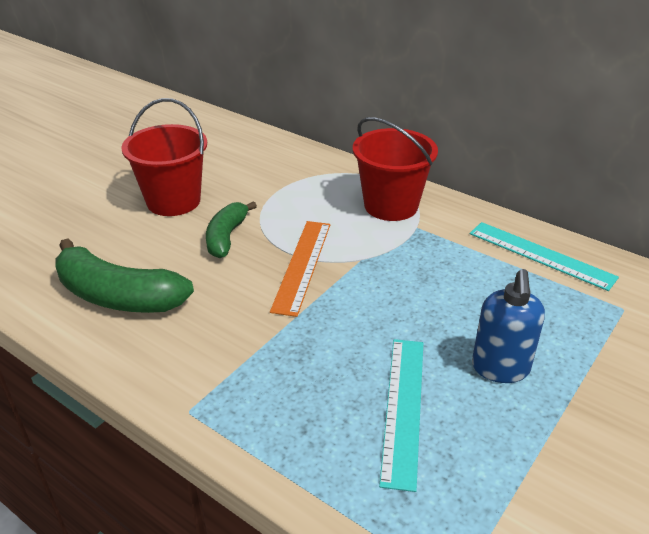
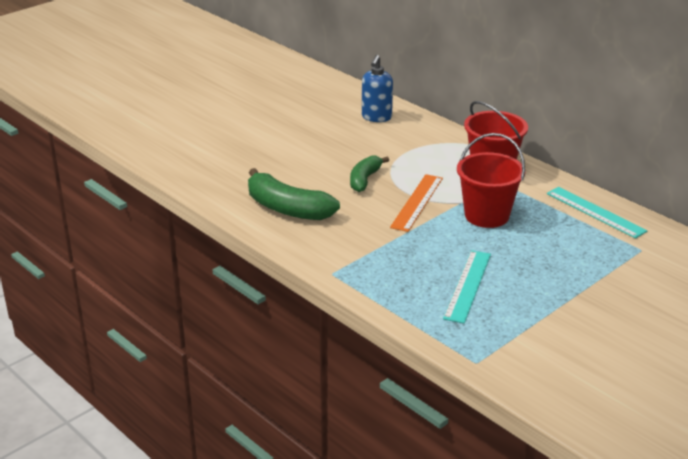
camera: 10 degrees right, 5 degrees down
(173, 201) = (327, 152): red bucket -> red bucket (487, 215)
(500, 368) = (538, 273): blue soap dispenser -> blue soap dispenser (376, 117)

